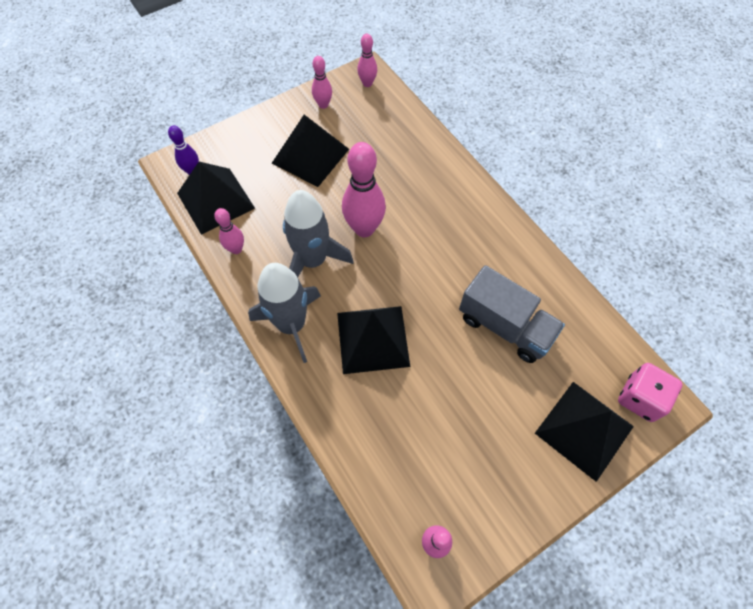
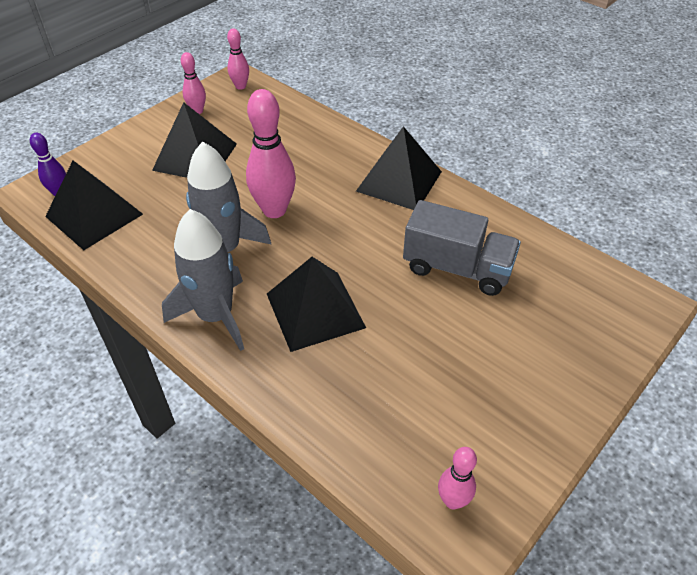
camera: 15 degrees left, 15 degrees down
(236, 249) = (130, 256): pink bowling pin -> none
(584, 429) = (576, 345): black pyramid -> black pyramid (399, 181)
(640, 398) = (622, 304): pink dice -> none

